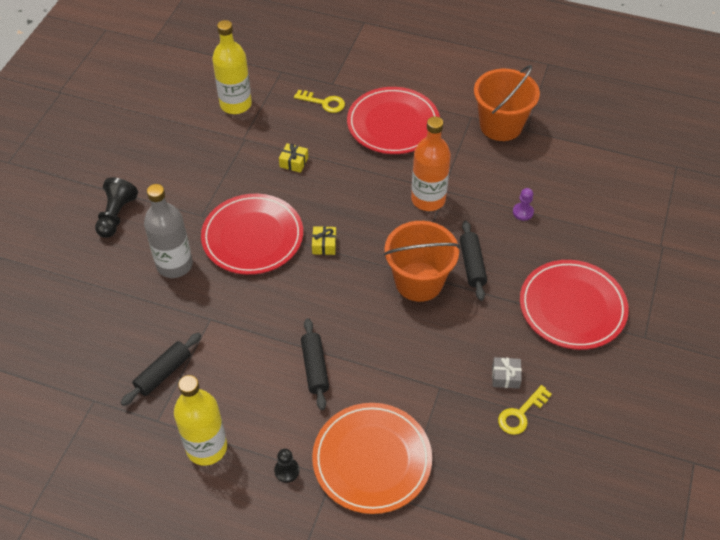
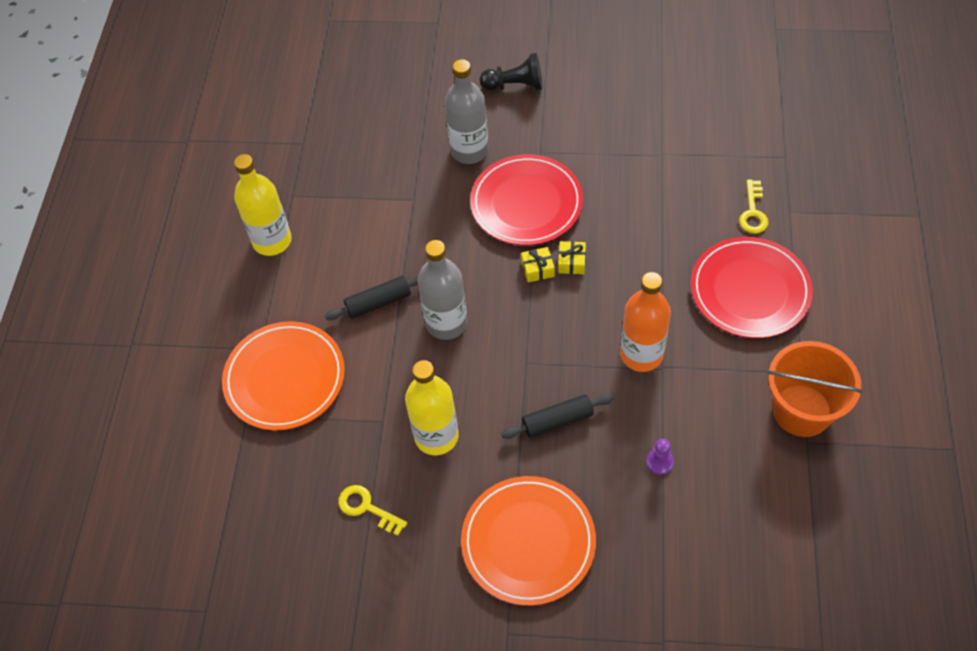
camera: 80 degrees right, 5 degrees up
(163, 373) = (343, 183): black rolling pin -> none
(235, 104) = (711, 131): yellow bottle -> yellow bottle (436, 436)
(287, 471) = (260, 310): black pawn -> none
(294, 162) = (646, 209): yellow gift -> yellow gift (571, 262)
(355, 320) = (446, 323): none -> grey bottle
(419, 281) = (516, 371): orange bucket -> none
(505, 376) = (411, 484): grey gift -> none
(572, 307) = (528, 542): red plate -> orange plate

